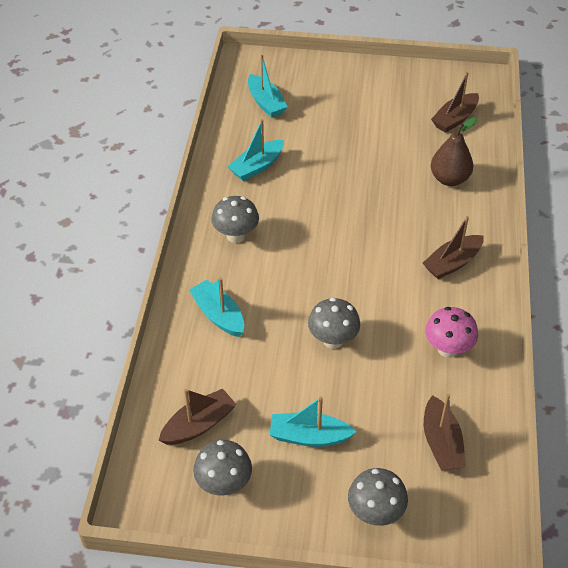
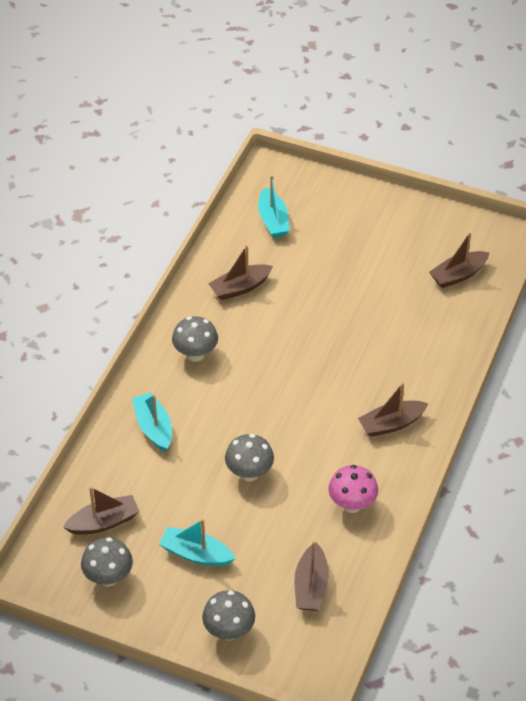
camera: 15 degrees right, 0 degrees up
(257, 166) = (240, 288): turquoise boat -> brown boat
(449, 179) = (425, 338): brown pear -> none

